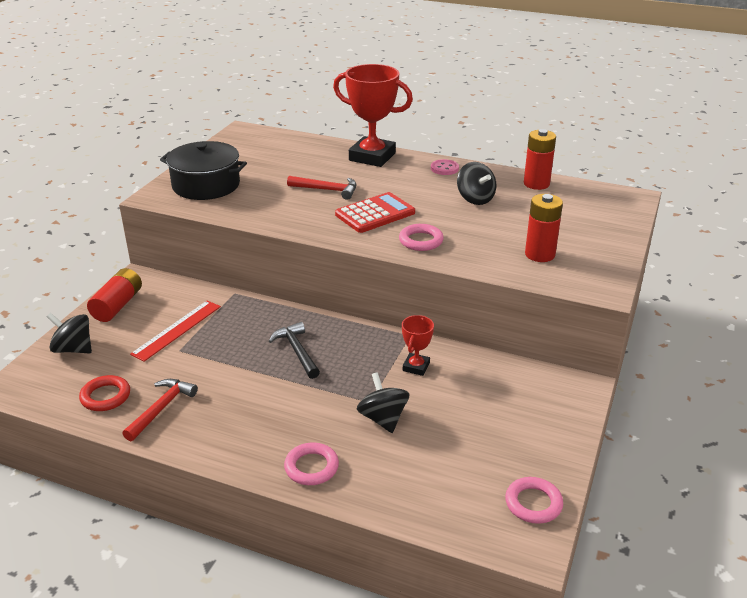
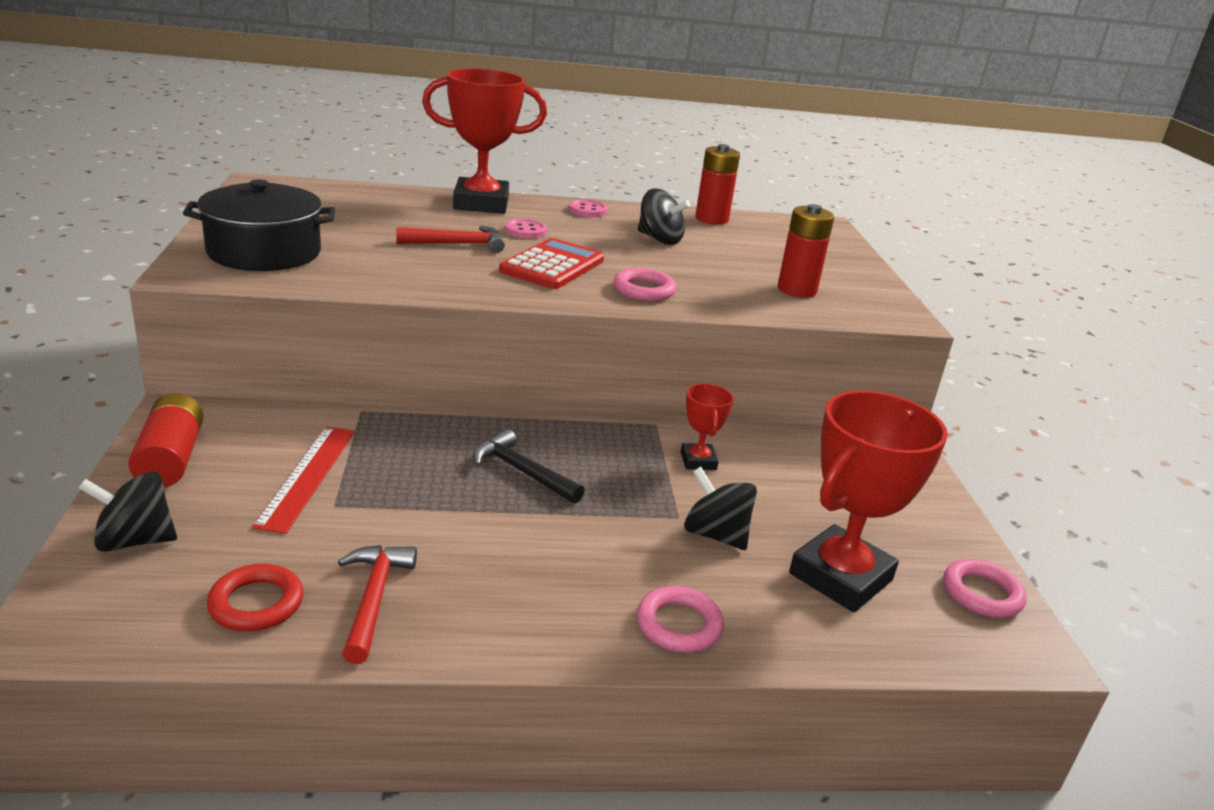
camera: 30 degrees left, 5 degrees down
(382, 183) = (525, 231): none -> pink button
(441, 466) = (840, 577): none -> red trophy

